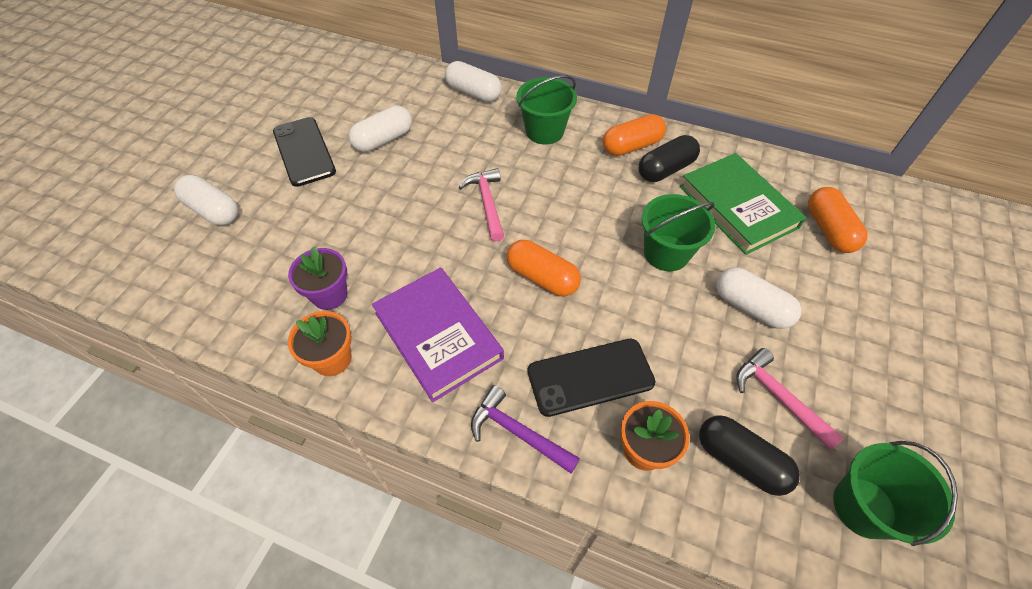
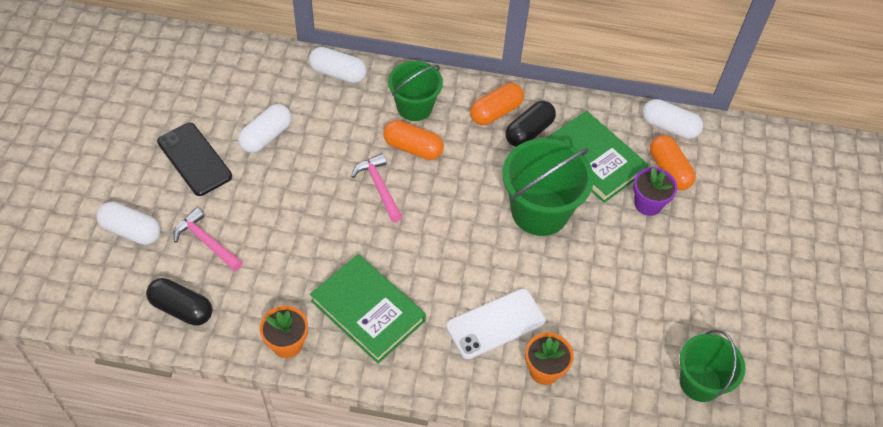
camera: 15 degrees left, 0 degrees up
(329, 295) = (266, 291): purple flower pot -> purple flower pot (648, 204)
(438, 335) = (368, 311): purple book -> green book
(517, 432) = (448, 374): purple hammer -> none
(542, 277) = (441, 248): orange capsule -> orange capsule (413, 148)
(590, 377) = (495, 324): black phone -> white phone
(666, 253) = (540, 211): green bucket -> green bucket, size x1.53
(740, 460) = (613, 366): black capsule -> black capsule (181, 308)
(751, 307) = (612, 247): white capsule -> white capsule (669, 127)
(778, 397) = (637, 315): pink hammer -> pink hammer (206, 241)

